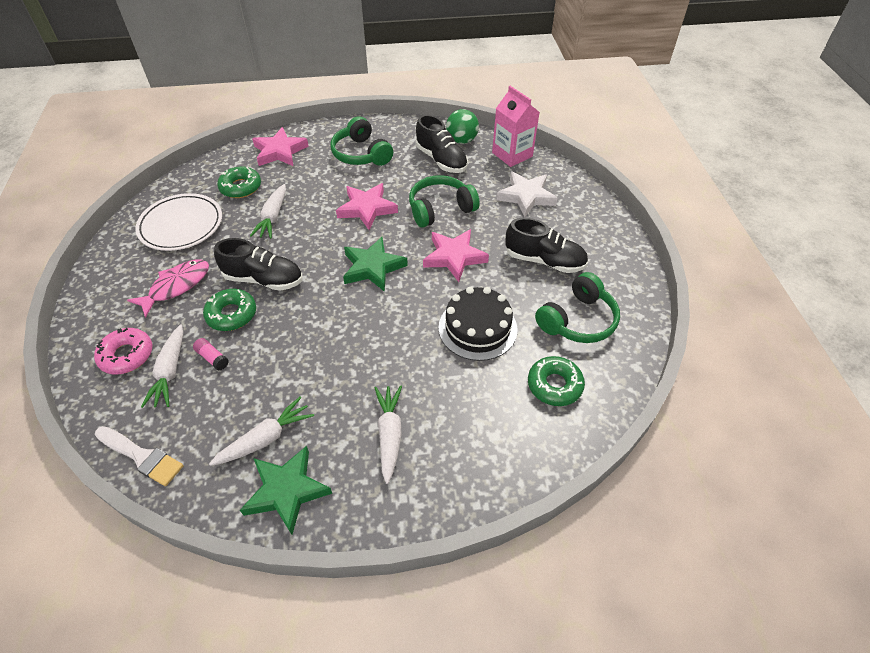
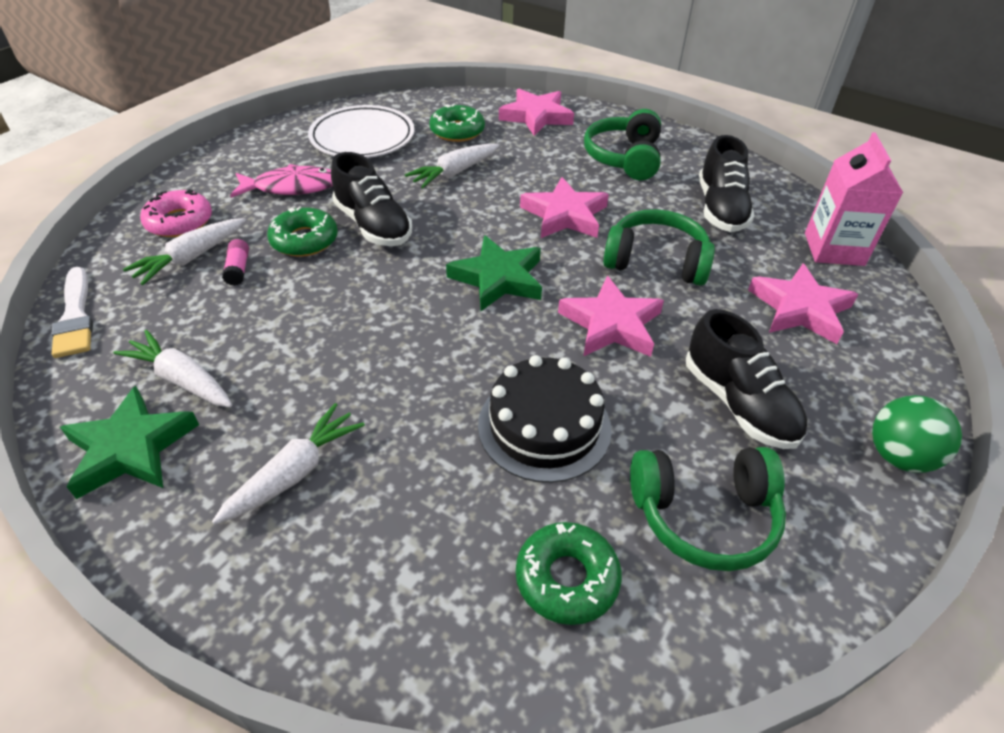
camera: 40 degrees right, 5 degrees down
(266, 438) = (182, 379): white carrot -> white carrot turned 150 degrees counterclockwise
(461, 140) = (774, 200): green ball -> green ball (898, 456)
(526, 196) = (800, 309): white star -> pink star

